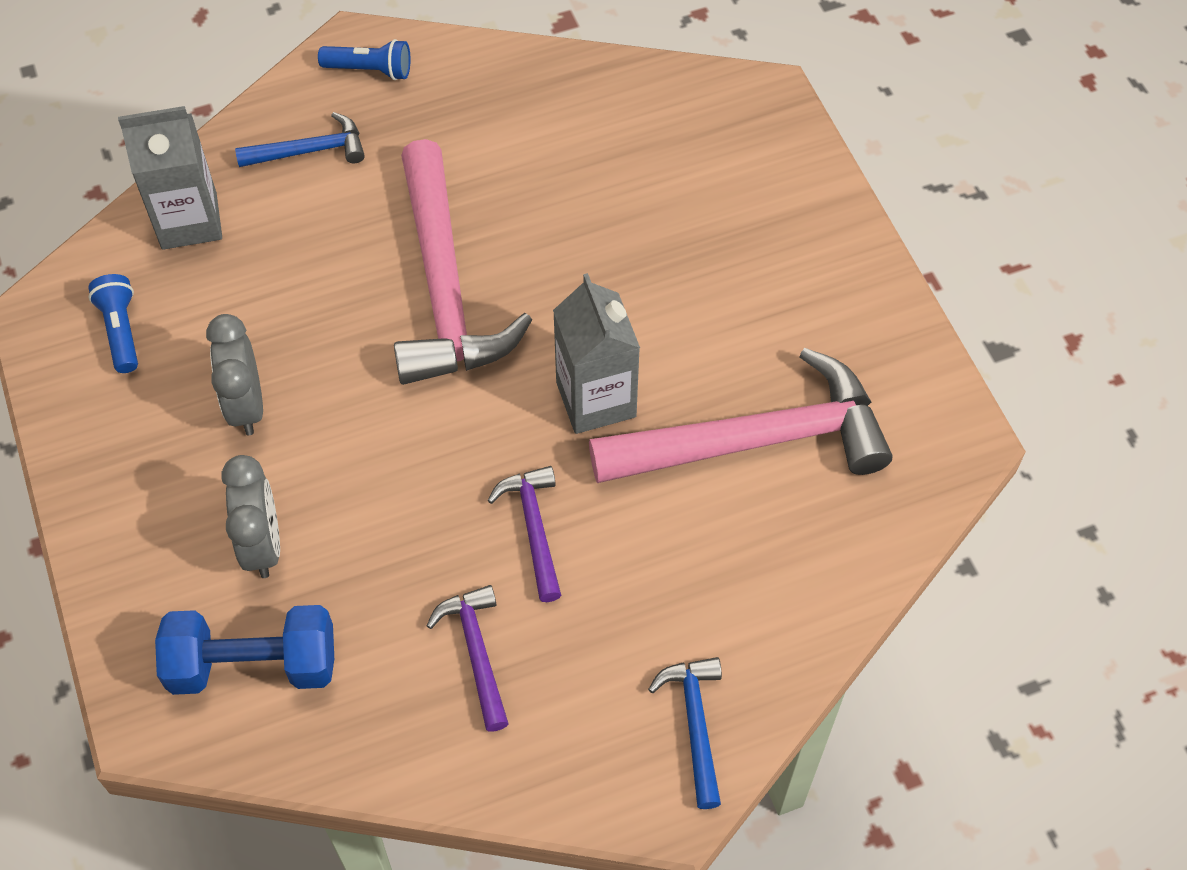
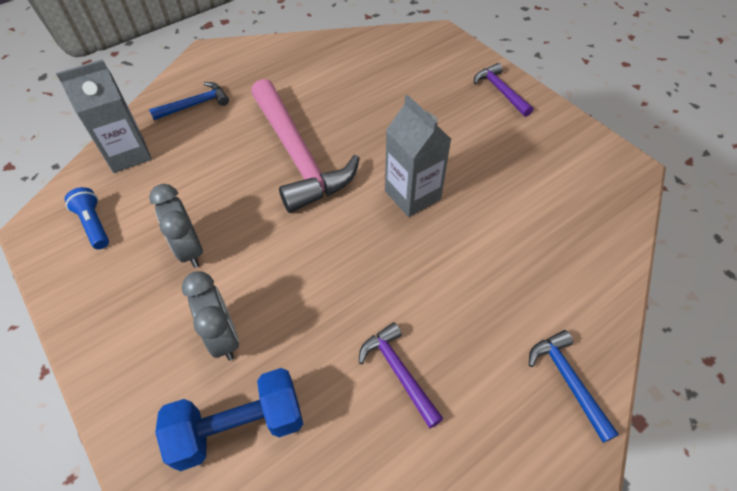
camera: 15 degrees left, 5 degrees down
(370, 70) = (220, 61): blue flashlight -> none
(534, 528) = (405, 279): purple hammer -> purple hammer (500, 91)
(755, 440) = (517, 195): pink hammer -> none

